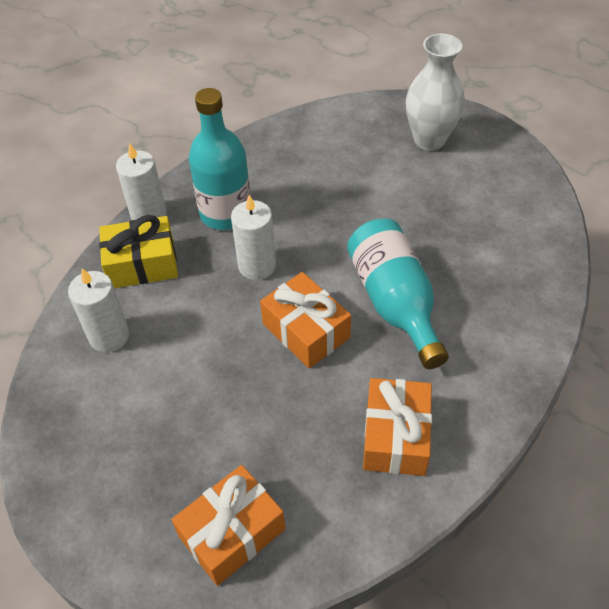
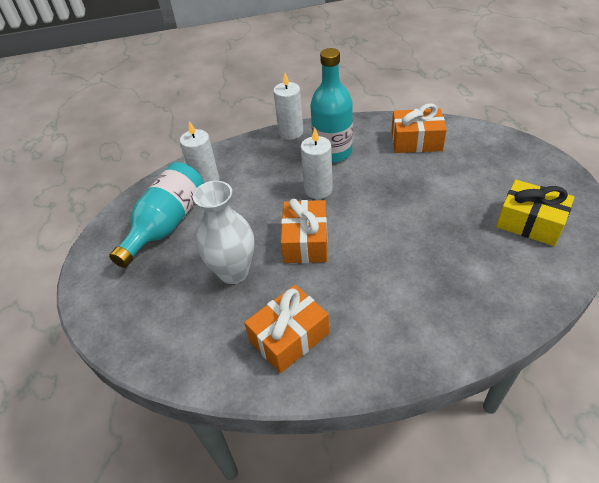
camera: 45 degrees right, 5 degrees down
(142, 264) = (260, 155): yellow gift -> yellow gift (530, 223)
(232, 533) = (149, 319): orange gift -> orange gift (416, 141)
(395, 302) = (378, 259): turquoise bottle -> turquoise bottle (167, 224)
(429, 140) = (517, 175): white vase -> white vase (233, 272)

